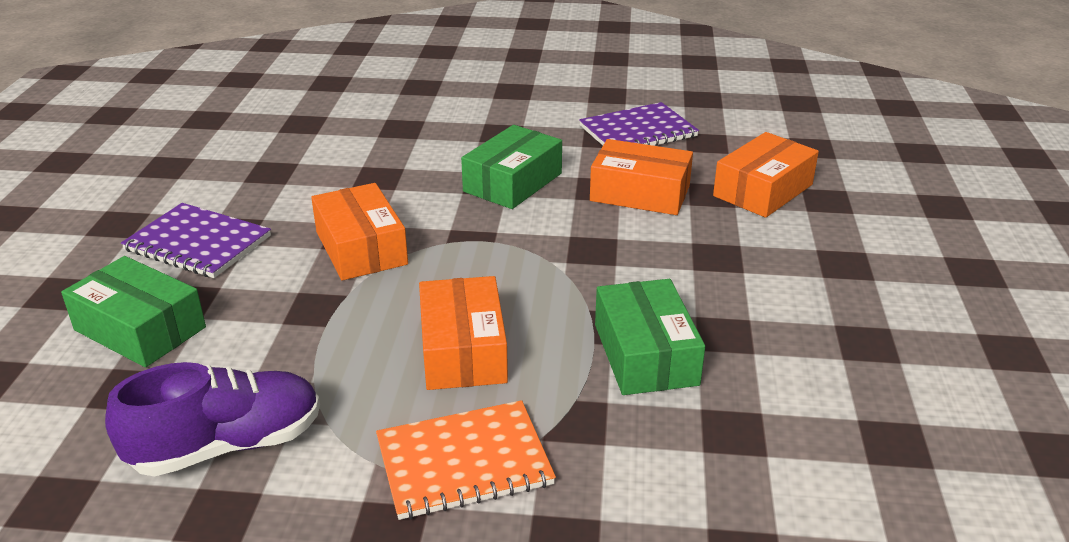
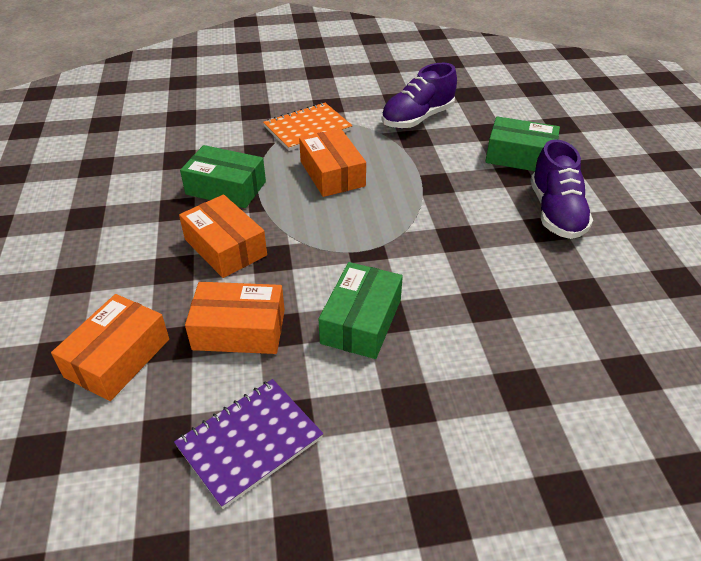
camera: 165 degrees right, 10 degrees up
(198, 243) = (556, 213): purple notebook -> purple shoe
(361, 248) = (441, 229): orange box -> orange box (225, 247)
(645, 354) = (226, 188): green box -> green box turned 45 degrees counterclockwise

